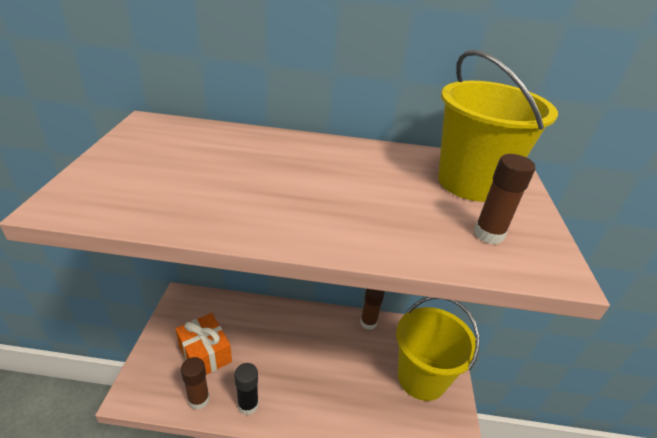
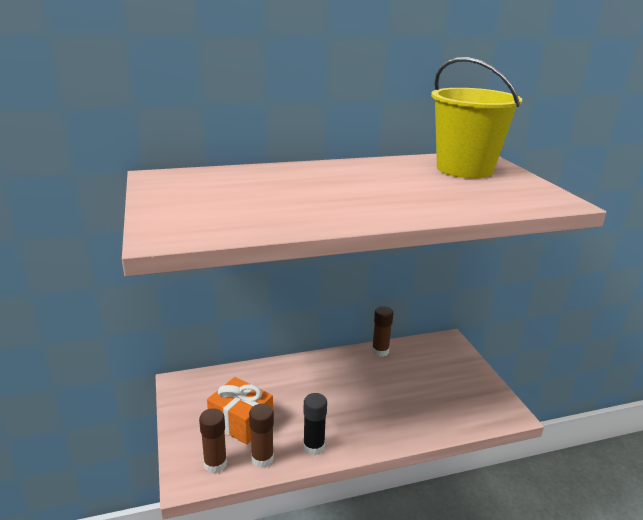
camera: 20 degrees left, 10 degrees down
(421, 377) = (452, 377): yellow bucket -> none
(488, 234) = (505, 193): brown glue stick -> brown glue stick (215, 464)

